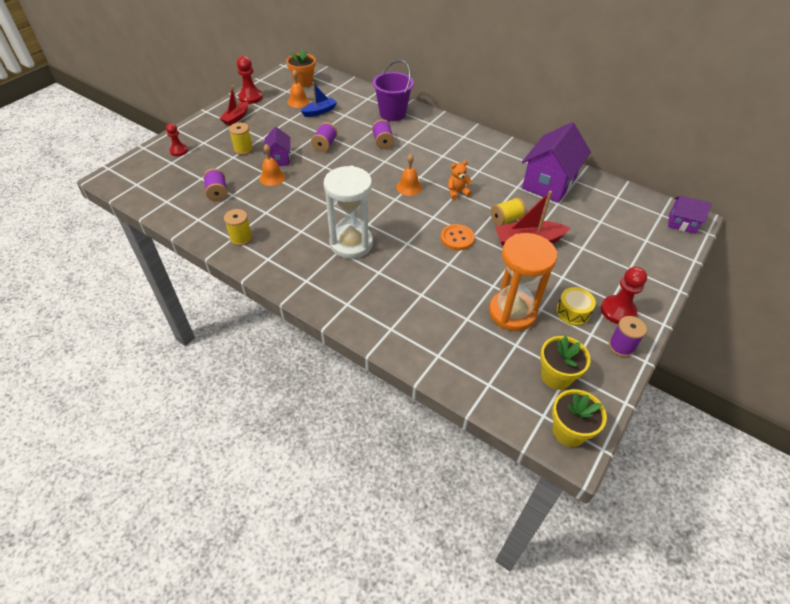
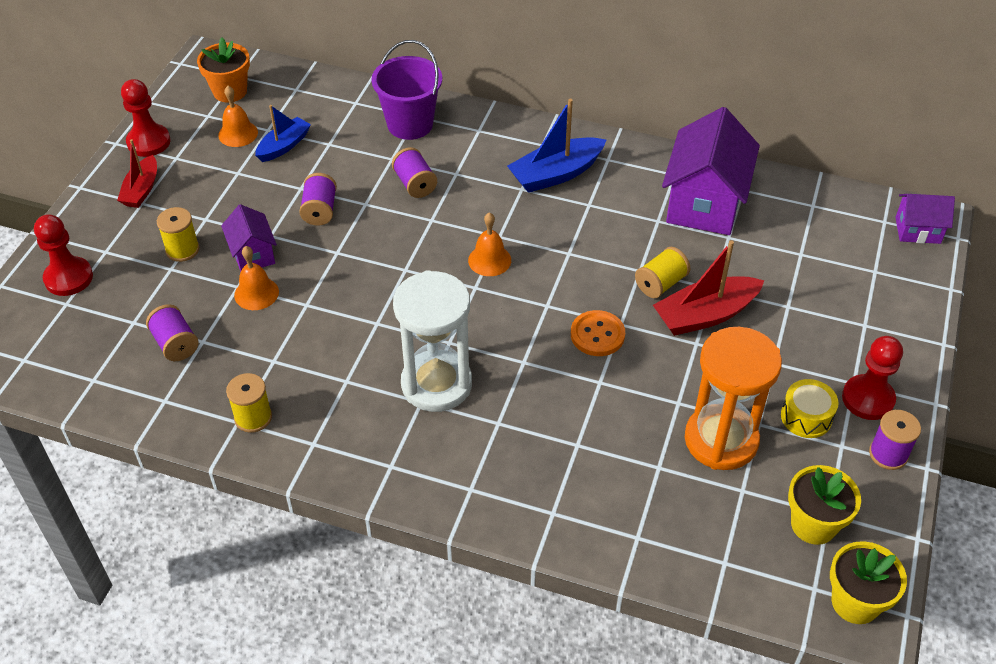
camera: 15 degrees left, 0 degrees up
(179, 151) = (68, 278): red pawn -> red pawn, size x1.52
(457, 192) = (569, 253): orange teddy bear -> none
(465, 152) = (556, 174): none -> blue boat

